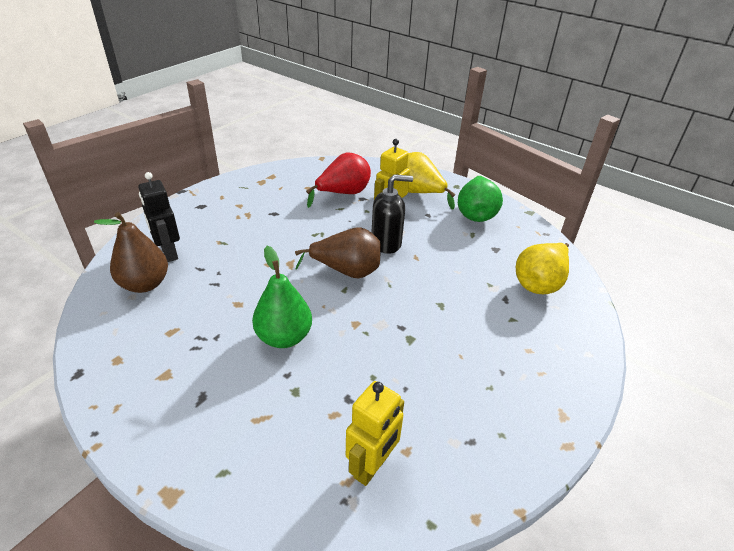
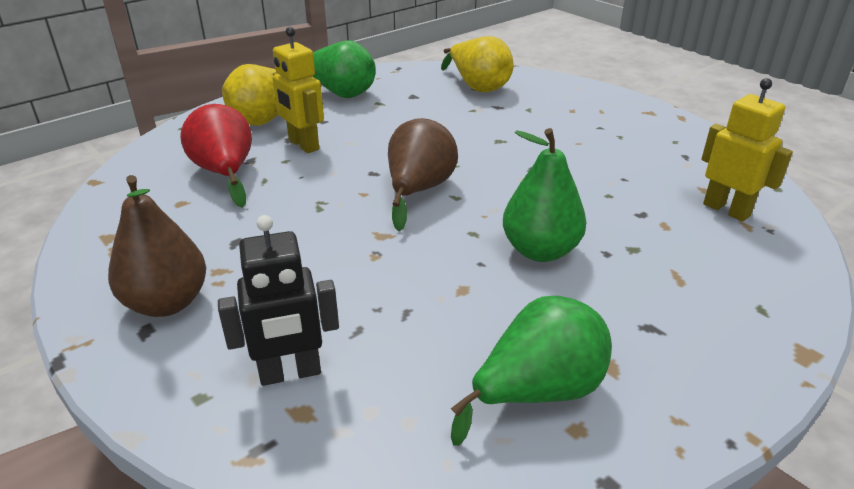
camera: 75 degrees left, 5 degrees down
(145, 284) = (378, 404): brown pear -> brown pear (167, 303)
(146, 342) = (537, 392): none -> green pear
(386, 243) = (370, 156): black soap dispenser -> none

